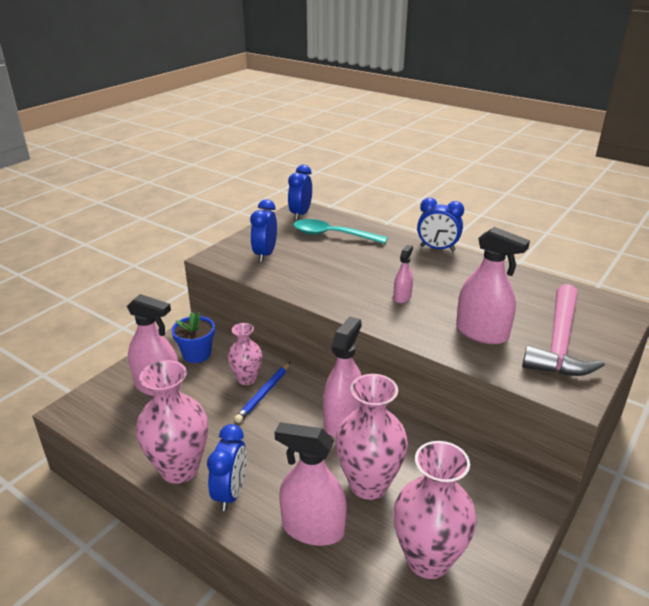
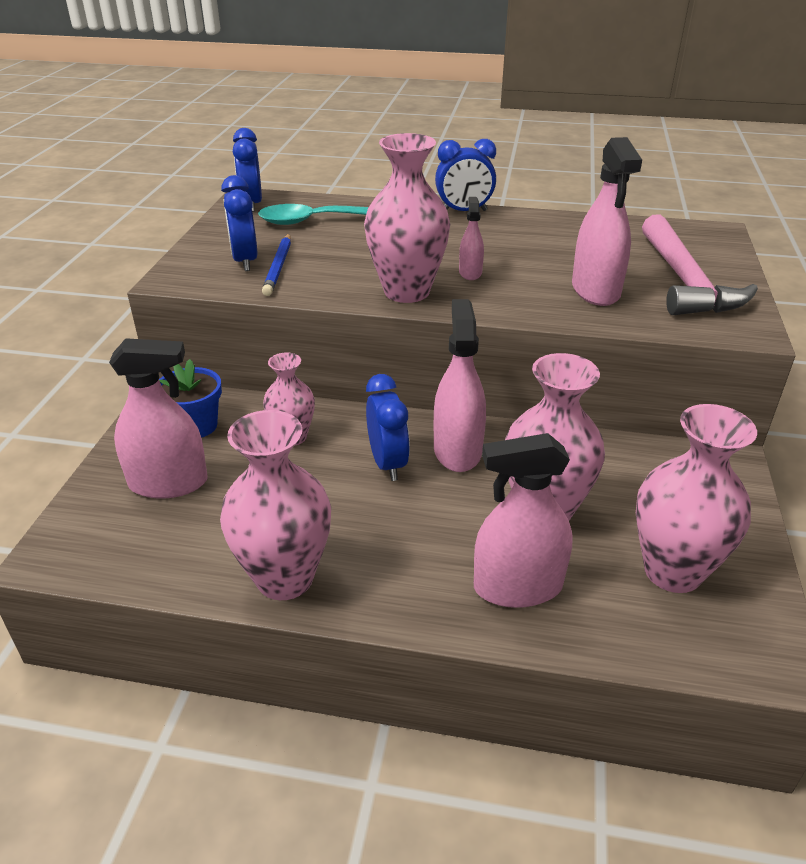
camera: 25 degrees left, 5 degrees up
(231, 493) = (380, 583): blue clock -> blue clock (387, 463)
(263, 394) = (330, 449): blue pencil -> blue pencil (278, 267)
(348, 301) = (406, 292): none -> pink vase
(481, 333) = (595, 290): pink spray bottle -> pink spray bottle turned 75 degrees clockwise

